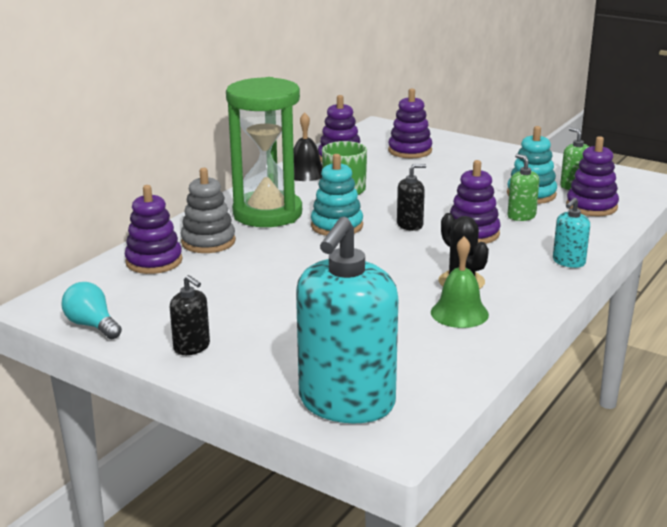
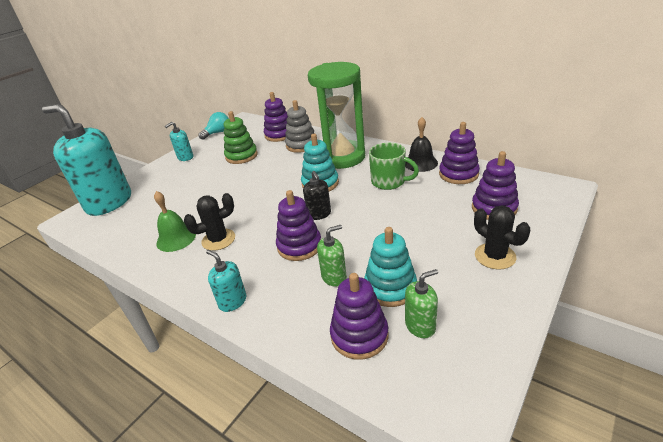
camera: 95 degrees right, 10 degrees up
(192, 347) = (185, 157): black soap dispenser -> turquoise soap dispenser
(219, 289) = (241, 156): none -> green stacking toy
(483, 157) = (495, 256): none -> black cactus

